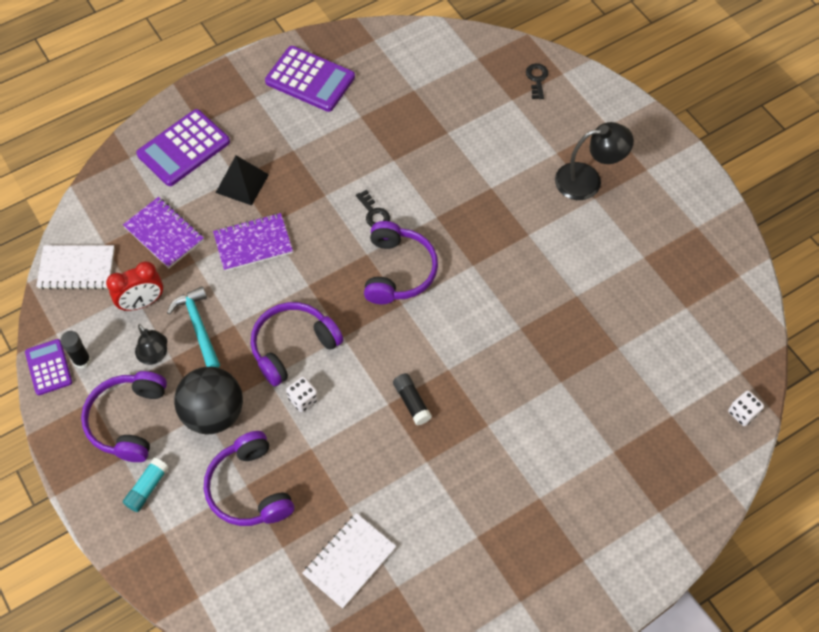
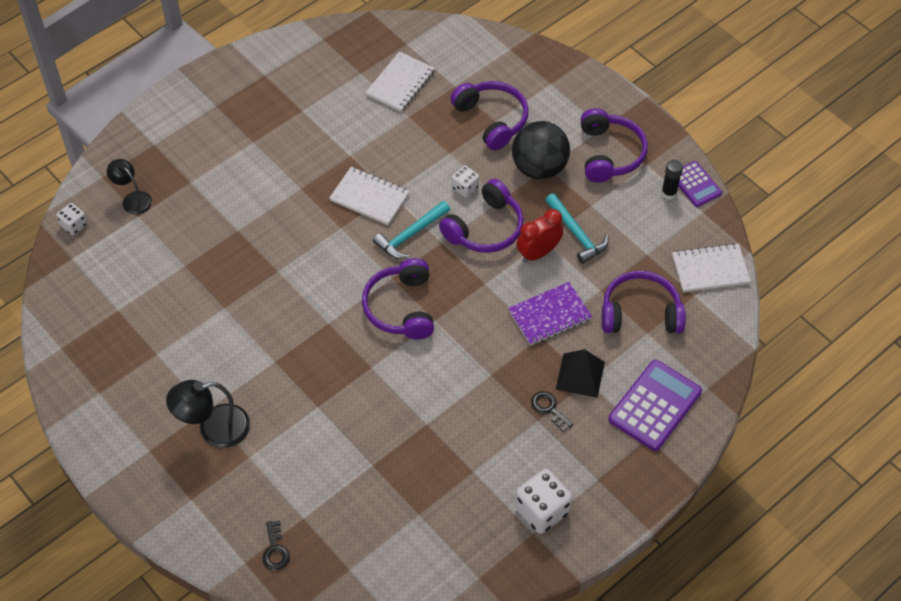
camera: 170 degrees right, 5 degrees down
(142, 302) = (636, 247): red clock -> red clock (538, 253)
(147, 488) = (574, 110): turquoise glue stick -> none
(155, 356) = (606, 205): black lamp -> black lamp (133, 199)
(164, 234) = (640, 313): purple notebook -> purple headphones
(310, 79) = (541, 510): purple calculator -> white dice
(374, 213) = (436, 362): black key -> black key (549, 408)
(375, 349) = (410, 235): none -> turquoise hammer
(411, 402) = (369, 197): black glue stick -> white notebook

